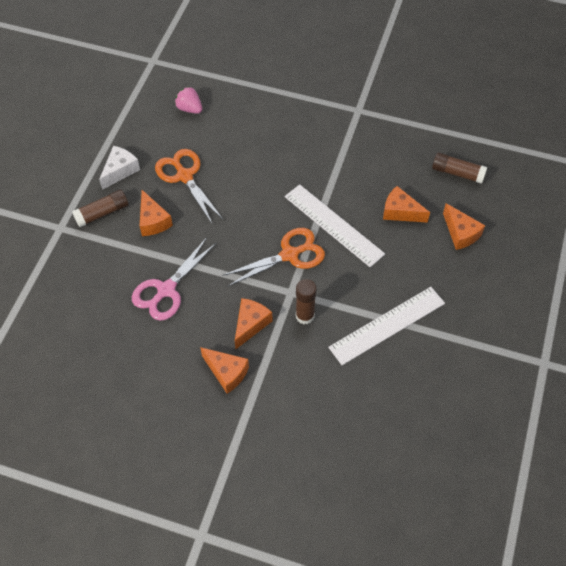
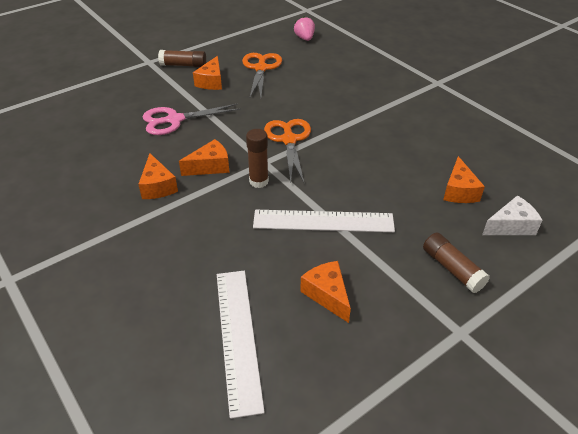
camera: 35 degrees right, 15 degrees down
(120, 171) = (221, 50): white cheese -> white cheese (511, 226)
(289, 255) = (289, 140): orange scissors -> orange scissors turned 105 degrees counterclockwise
(333, 225) = (345, 138): white ruler -> white ruler (237, 337)
(400, 212) = (413, 154): orange cheese -> orange cheese (327, 295)
(457, 173) = (494, 151): brown glue stick -> brown glue stick (452, 269)

